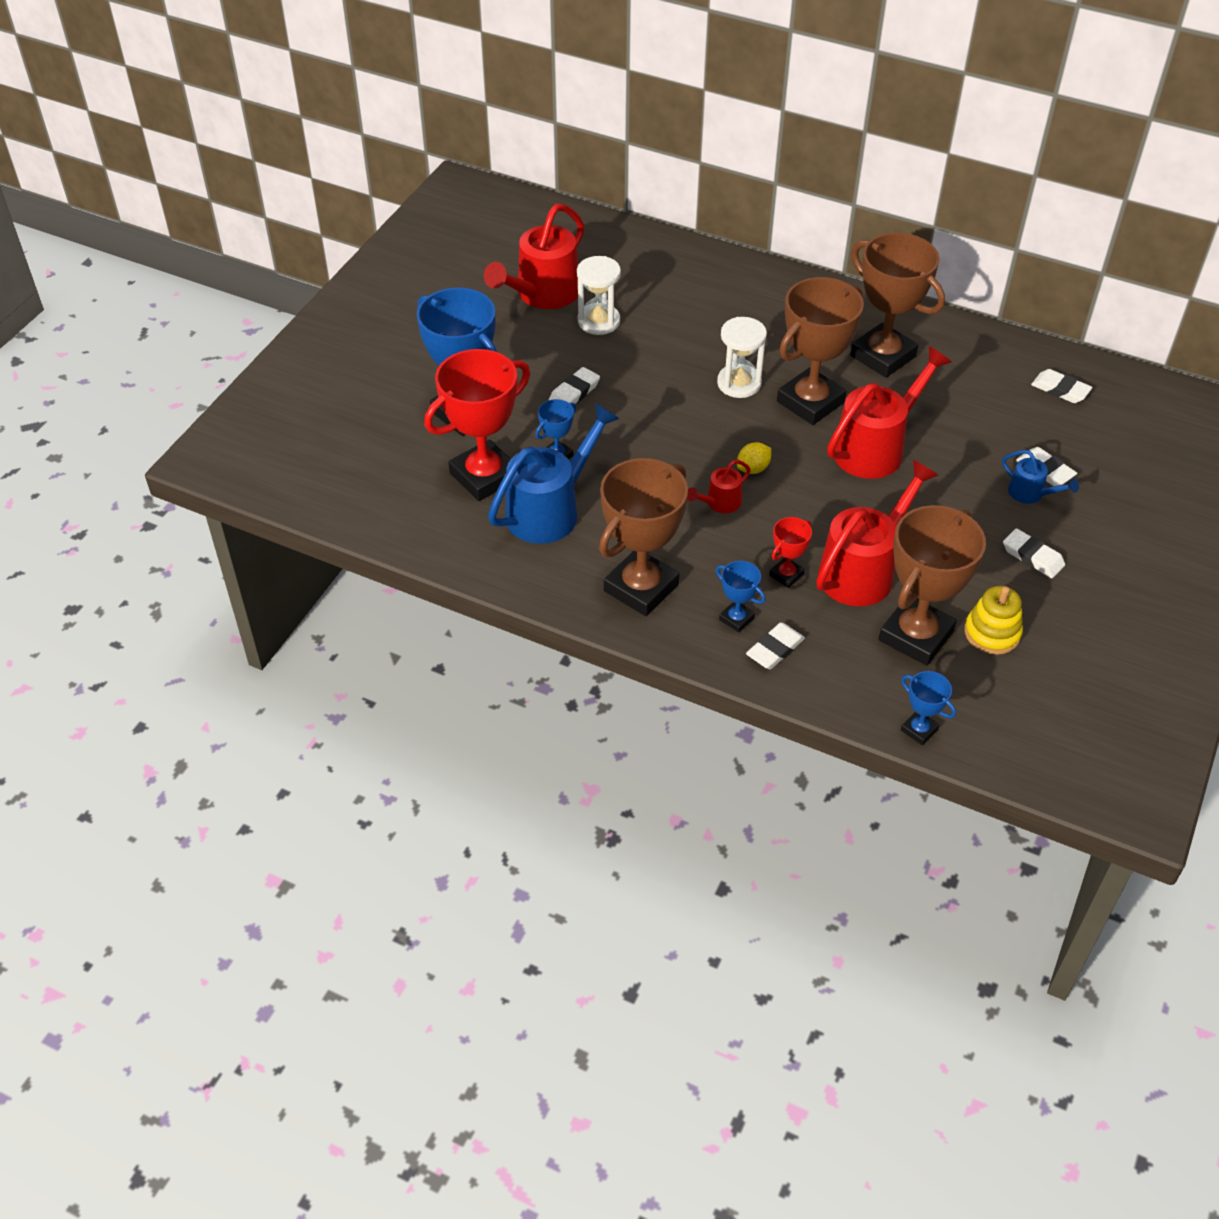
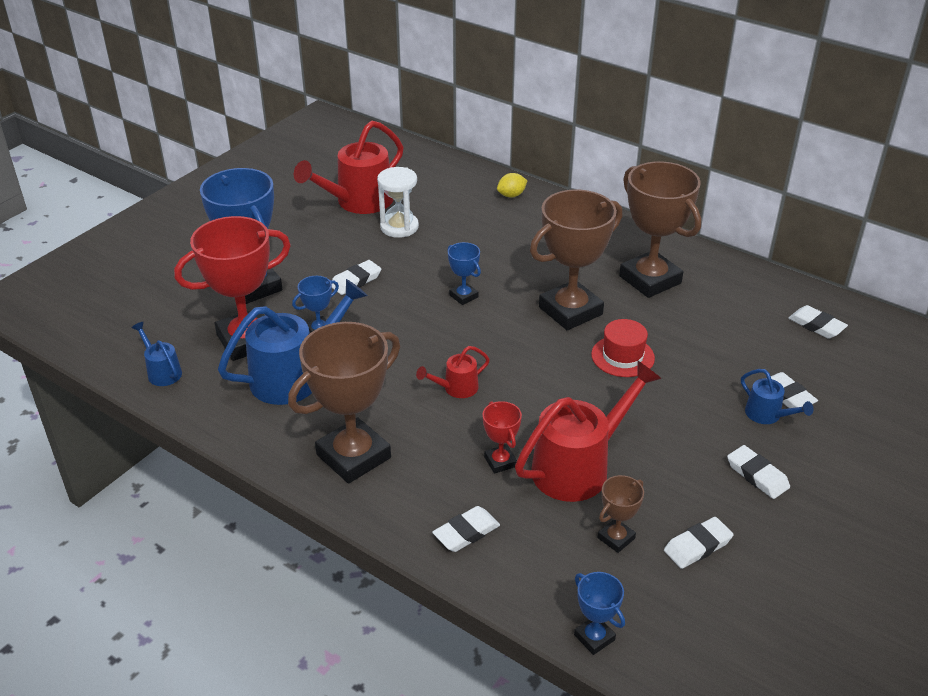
camera: 10 degrees right, 10 degrees down
(409, 522) = (162, 371): none -> blue watering can
(736, 619) = (437, 497): blue trophy -> blue trophy (463, 296)
(739, 383) = (508, 288): white hourglass -> none
(753, 469) = (498, 362): yellow lemon -> yellow lemon (511, 195)
(786, 575) = (500, 462): red trophy -> red trophy turned 75 degrees counterclockwise
(876, 447) = (622, 356): red watering can -> red hat
(916, 636) = (616, 538): brown trophy -> brown trophy, size x0.46
(992, 633) = (697, 546): yellow stacking toy -> white eraser

